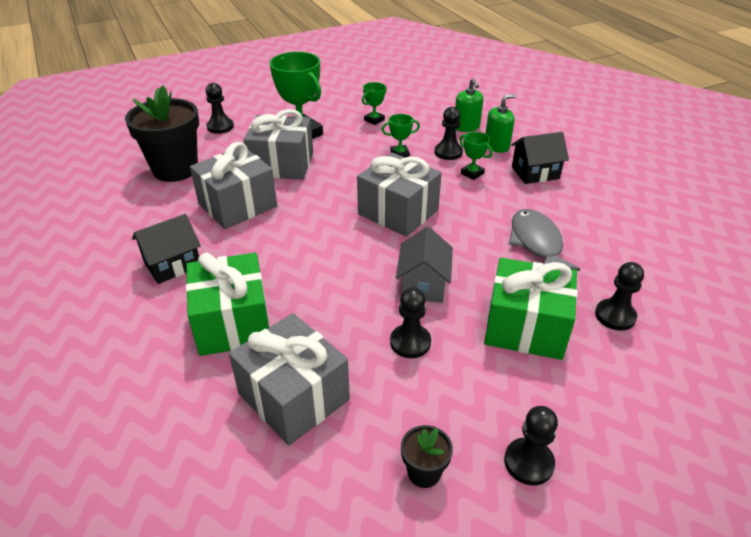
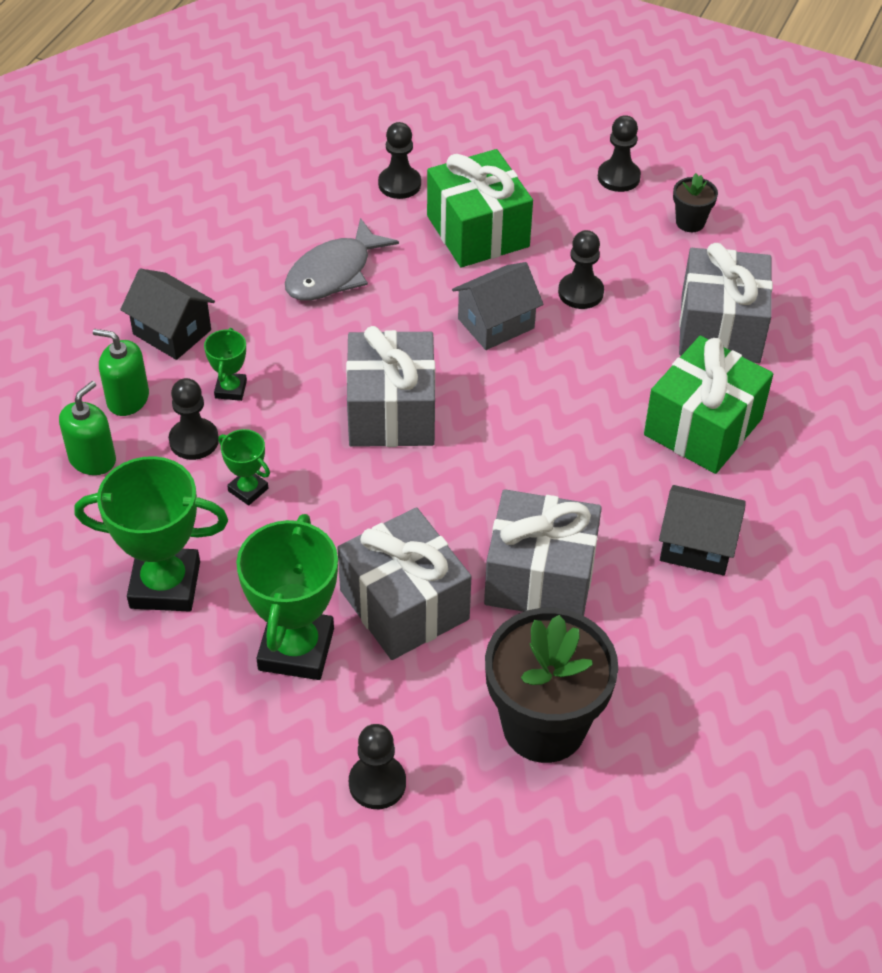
camera: 130 degrees left, 10 degrees up
(374, 120) = (165, 585): green trophy -> green trophy, size x2.05

